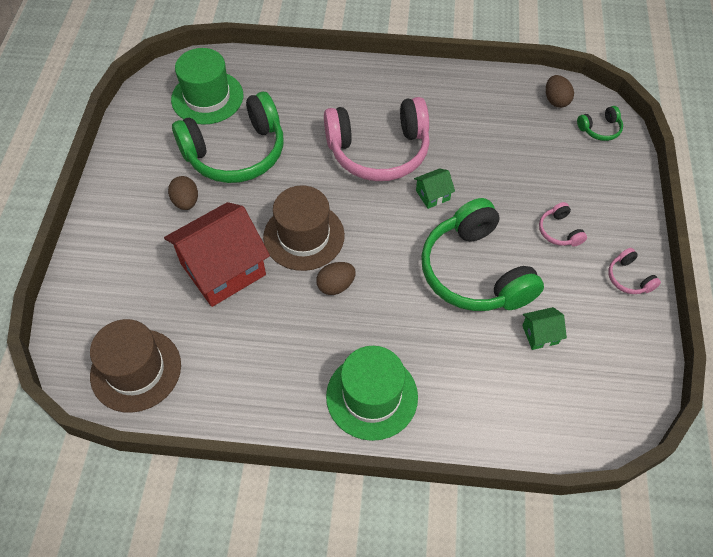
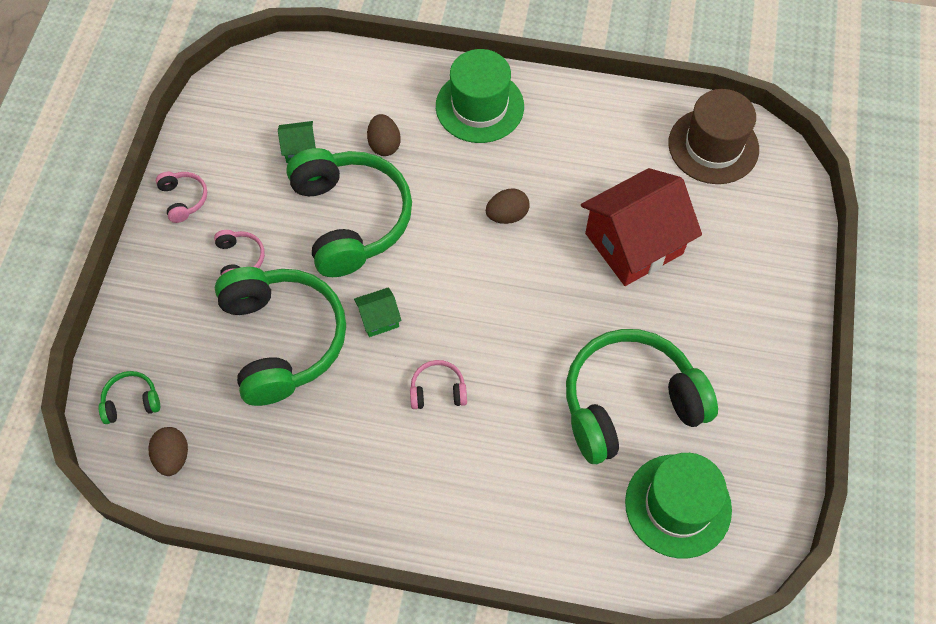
camera: 175 degrees left, 5 degrees up
(186, 202) = (687, 333): brown egg -> brown egg (384, 145)
(304, 236) = (541, 276): brown hat -> none
(379, 151) = (438, 390): pink headphones -> pink headphones, size x0.41
(504, 175) = (282, 340): none -> green headphones

